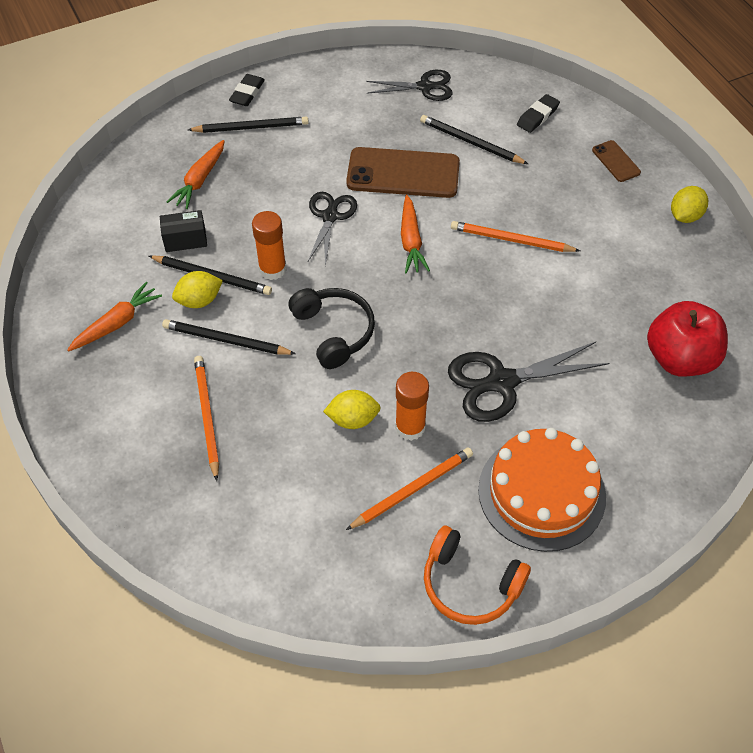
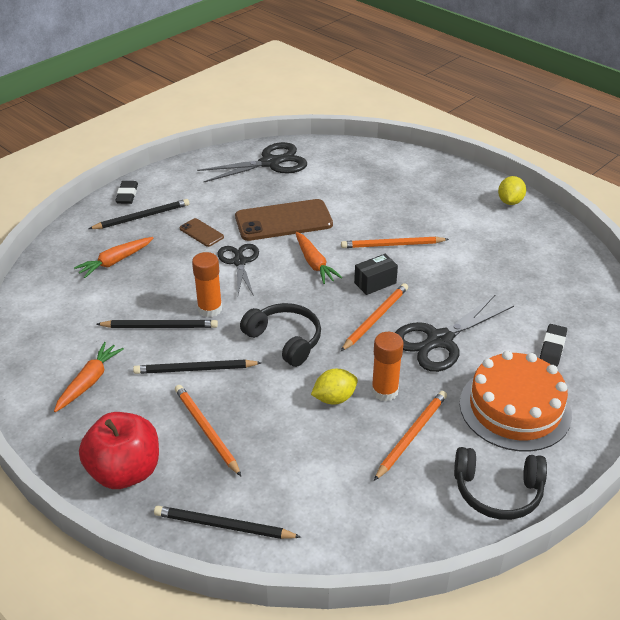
camera: 20 degrees left, 15 degrees down
(185, 240) = (123, 306): black box -> black box (375, 283)
(199, 300) = (157, 346): yellow lemon -> none
(200, 180) = (115, 261): orange carrot -> orange carrot turned 45 degrees clockwise
(424, 87) = (270, 163): black scissors -> black scissors, size x1.51
(444, 333) = (375, 318): none -> orange pencil
(470, 584) = (497, 491): orange headphones -> black headphones
(471, 142) = (325, 190): black pencil -> black pencil (223, 526)
(537, 116) = (367, 164): black eraser -> black eraser (552, 348)
(616, 161) = (440, 179): brown phone -> brown phone (201, 233)
(679, 358) = (561, 291): red apple -> red apple (125, 471)

